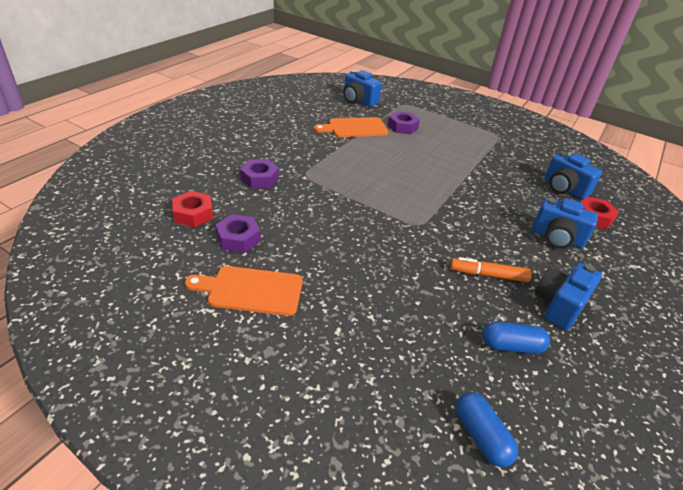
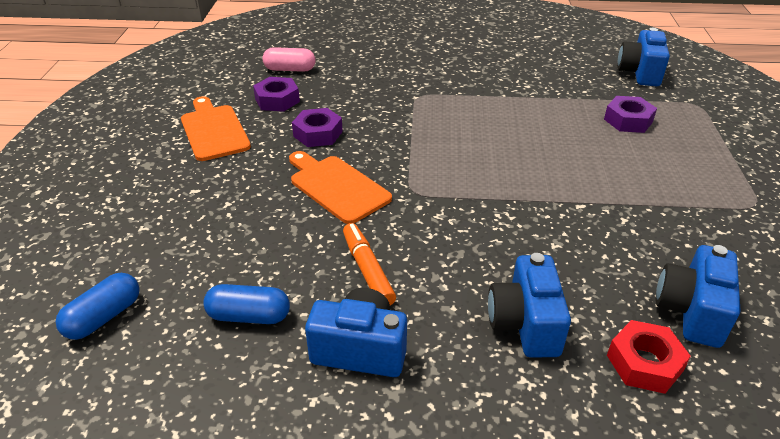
camera: 65 degrees right, 0 degrees up
(193, 214) = (290, 69): red nut -> pink capsule
(259, 179) = (380, 77): purple nut -> purple nut (318, 134)
(354, 128) = (565, 91): orange cutting board -> orange cutting board (337, 187)
(511, 346) = (249, 316): blue capsule -> blue capsule turned 60 degrees counterclockwise

